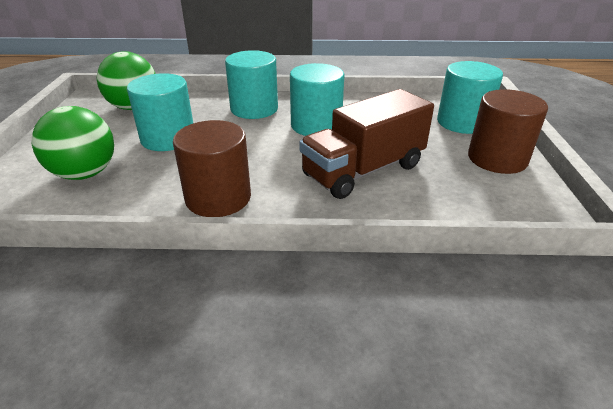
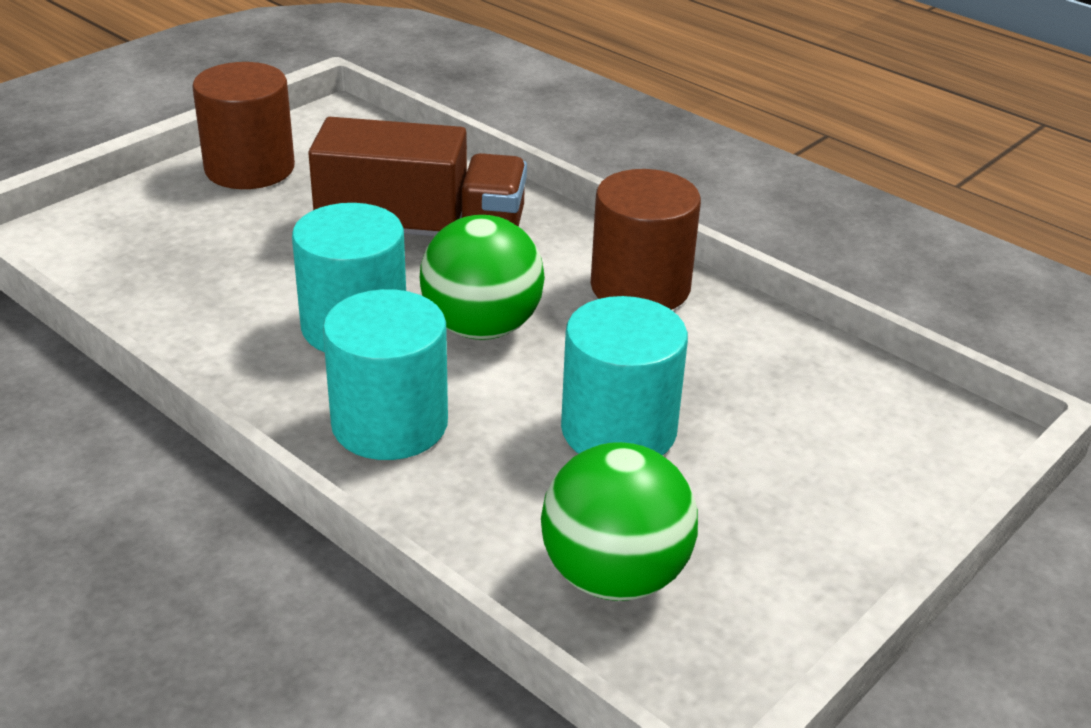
camera: 140 degrees left, 0 degrees up
(85, 174) = (800, 419): green ball -> green ball (482, 328)
(462, 122) = (157, 221): turquoise cylinder -> none

